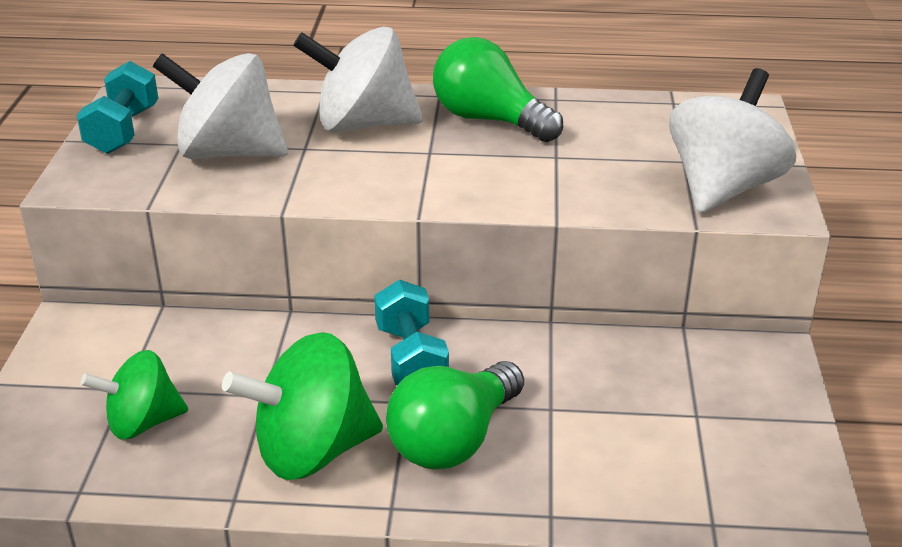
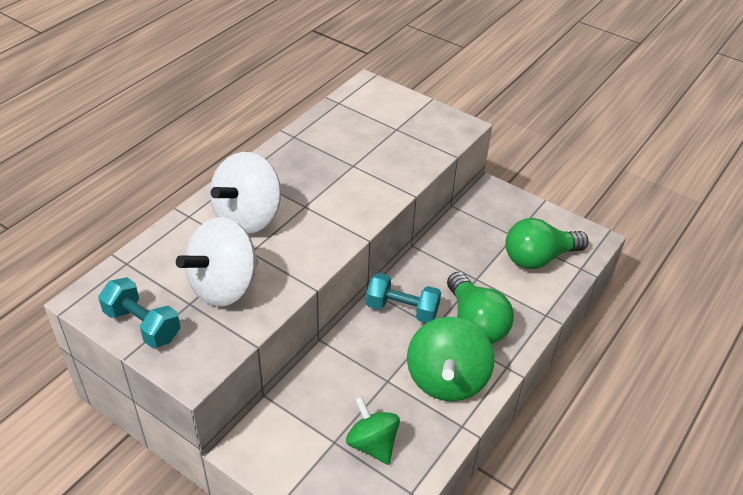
camera: 60 degrees left, 10 degrees up
(142, 423) = (372, 444): green spinning top -> green spinning top turned 135 degrees clockwise
(489, 120) = (293, 169): green light bulb -> green light bulb (538, 258)
(723, 188) = (431, 131): white spinning top -> none

